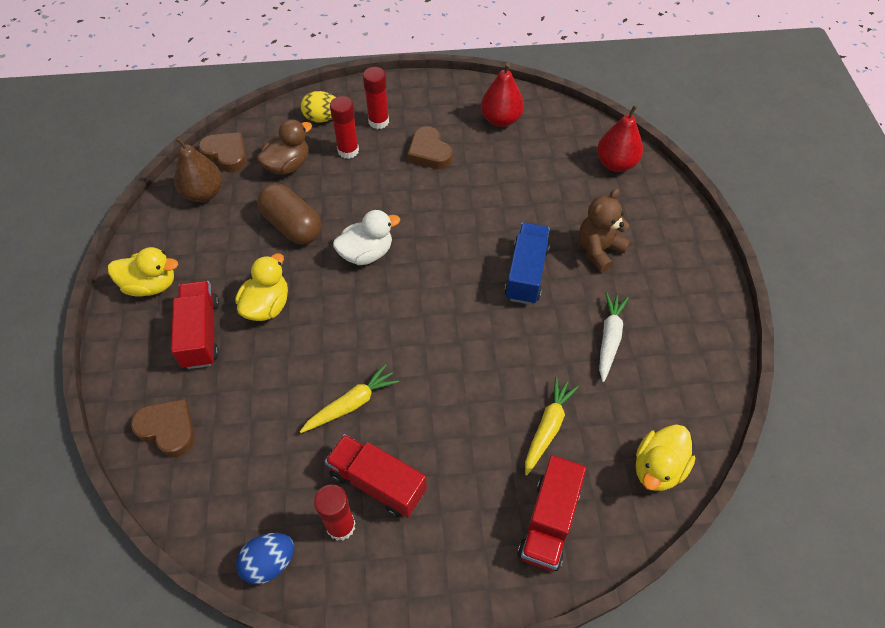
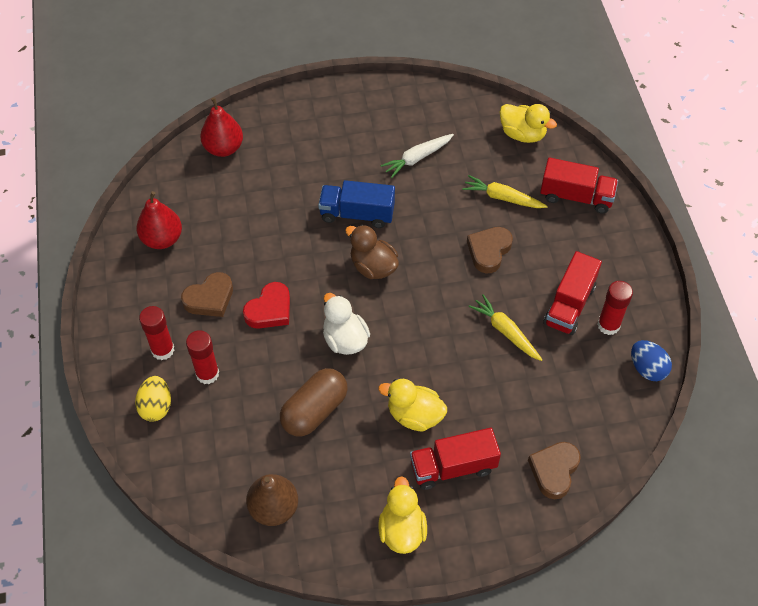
camera: 95 degrees left, 0 degrees up
(226, 154) = (214, 498): brown heart -> brown heart (489, 251)
(288, 165) = (230, 430): brown duck -> brown duck (373, 267)
(410, 195) = (270, 310): none -> red heart
(599, 250) = (327, 163): brown teddy bear -> none
(609, 338) = (417, 158): white carrot -> white carrot turned 45 degrees counterclockwise

